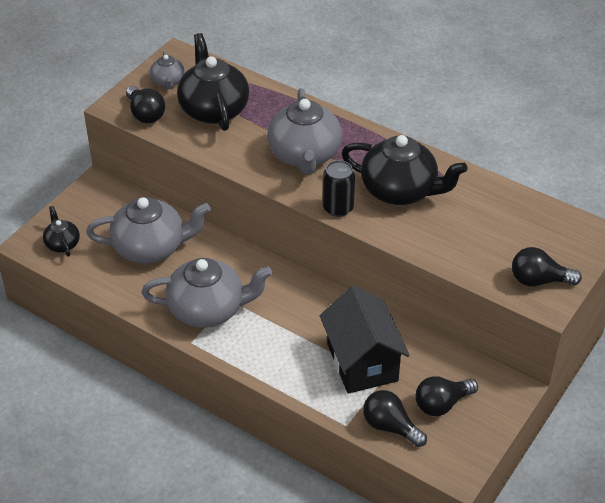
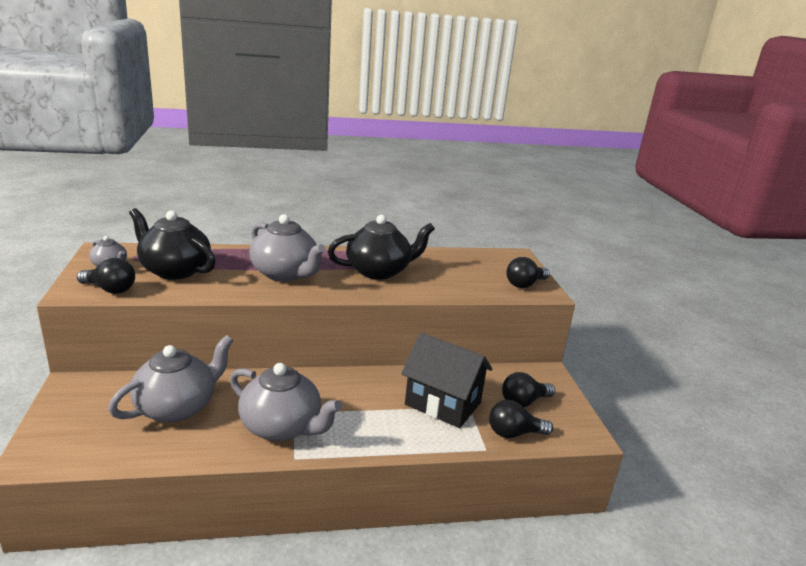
camera: 45 degrees left, 20 degrees down
(62, 244) = (72, 443): black teapot -> none
(208, 309) = (282, 427): grey teapot -> grey teapot turned 75 degrees clockwise
(338, 208) = (350, 293): black can -> none
(442, 404) = (523, 402): black light bulb -> black light bulb turned 45 degrees clockwise

